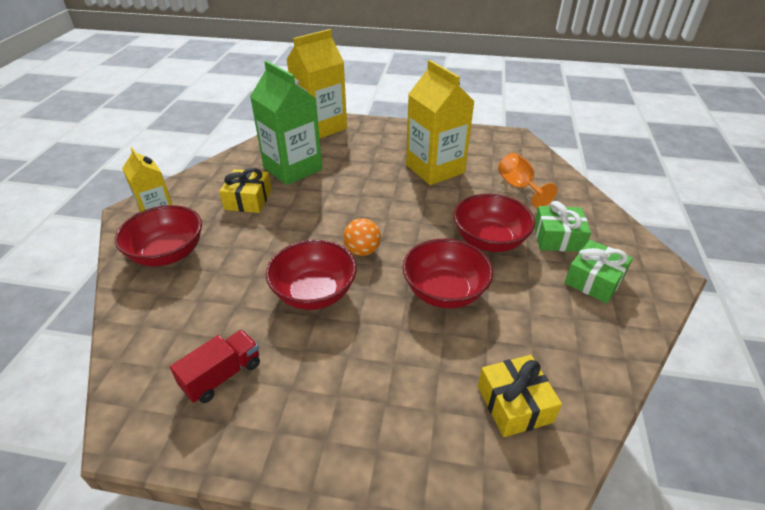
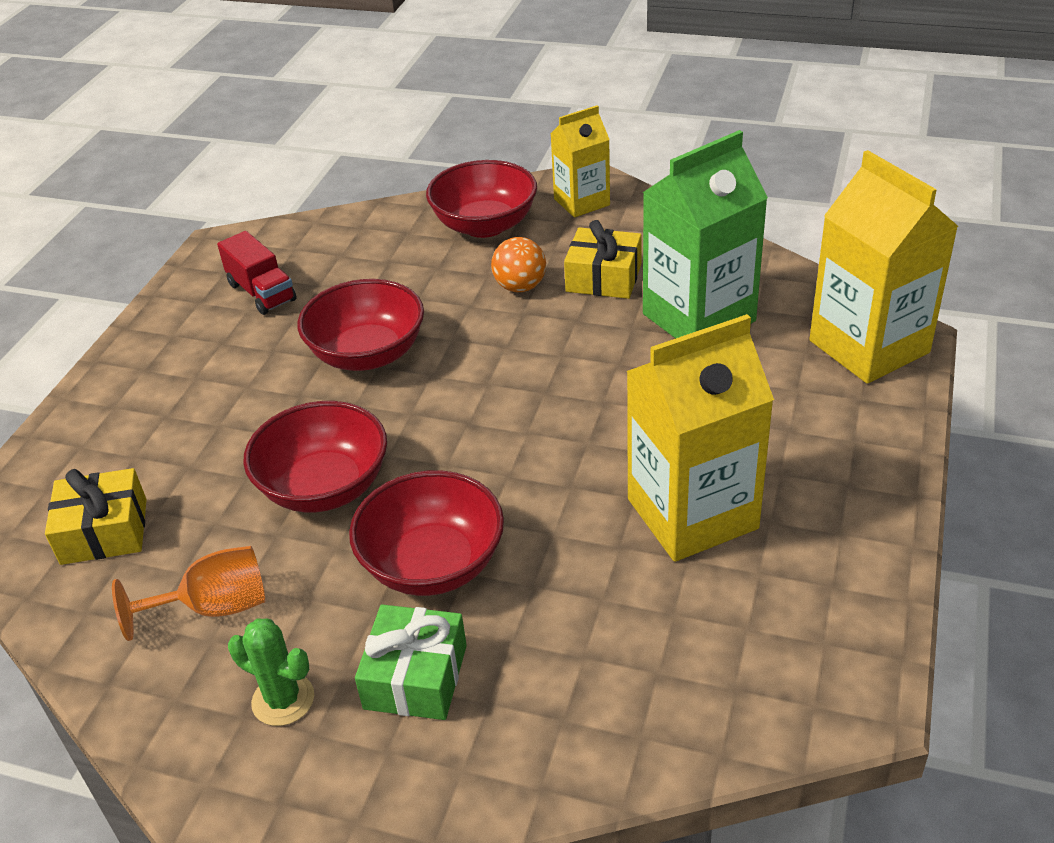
camera: 100 degrees right, 0 degrees up
(362, 251) = (445, 401): orange ball -> orange ball (520, 287)
(519, 187) = (607, 652): orange goblet -> orange goblet (214, 608)
(594, 280) = (283, 700): green gift -> green cactus

